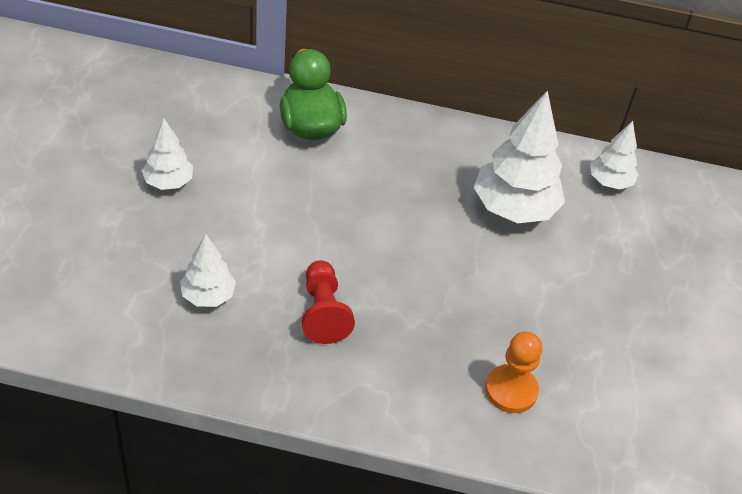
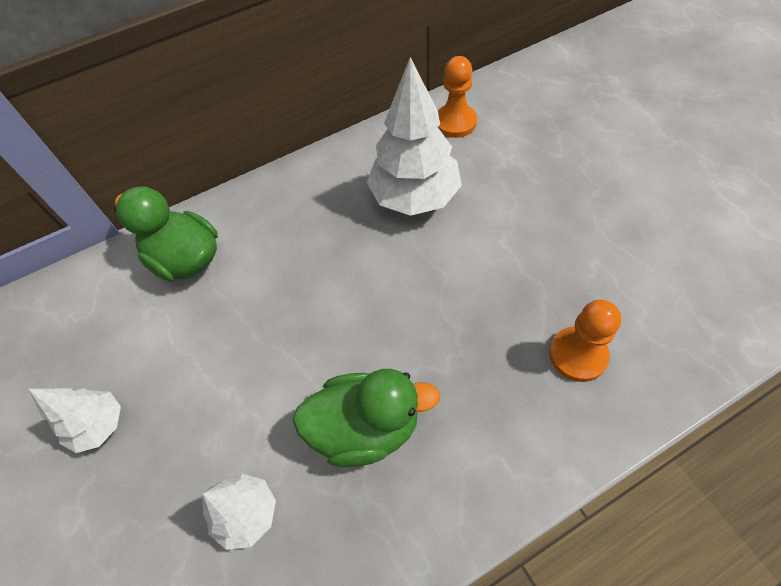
camera: 30 degrees left, 10 degrees up
(323, 312) = (365, 428): red pawn -> green duck
(609, 182) = (455, 122): white tree -> orange pawn

